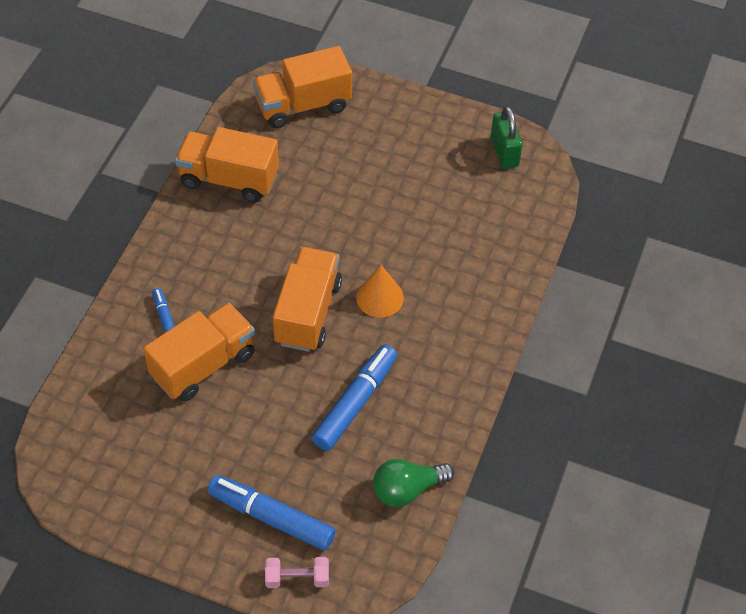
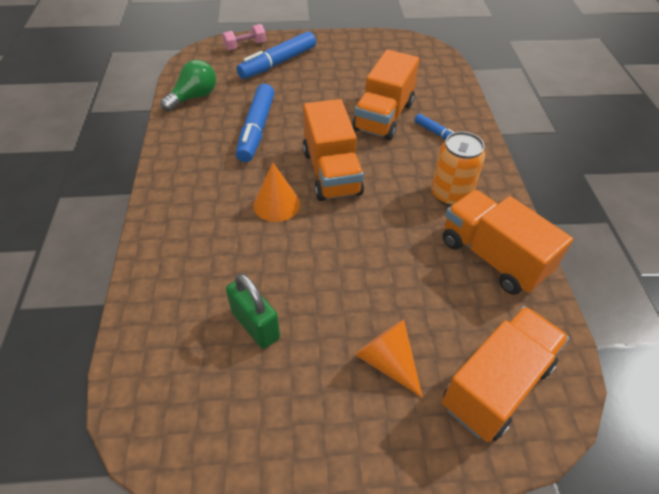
camera: 155 degrees right, 5 degrees down
(214, 245) = (450, 194): none -> orange can
(229, 179) = (492, 257): orange truck -> orange truck turned 120 degrees counterclockwise
(271, 517) = (278, 63): blue marker -> blue marker turned 135 degrees clockwise
(364, 144) = (387, 361): none -> orange cone
(504, 152) = (203, 430): green padlock -> green padlock (255, 325)

